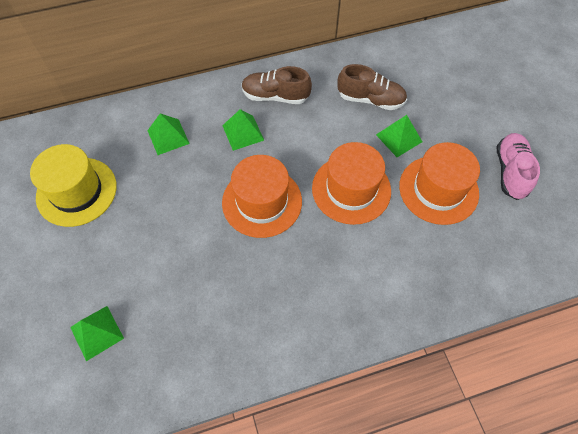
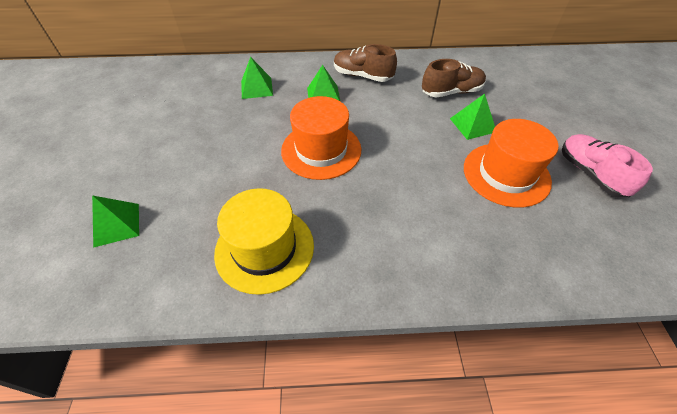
camera: 15 degrees right, 10 degrees down
(76, 191) = (160, 111): yellow hat -> yellow hat (264, 248)
(351, 189) = (413, 157): orange hat -> none
(370, 99) = (451, 92): brown shoe -> brown shoe turned 45 degrees counterclockwise
(510, 172) = (590, 174): pink shoe -> pink shoe turned 45 degrees counterclockwise

